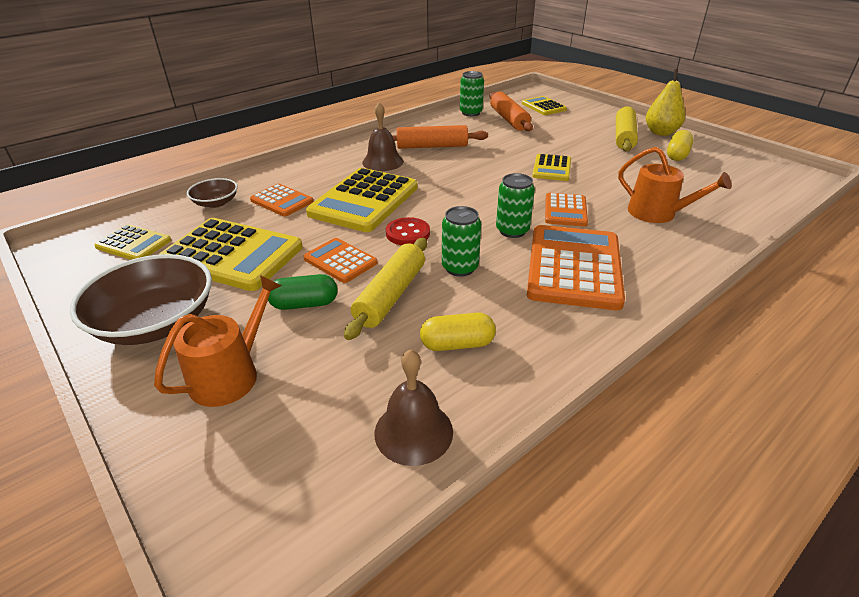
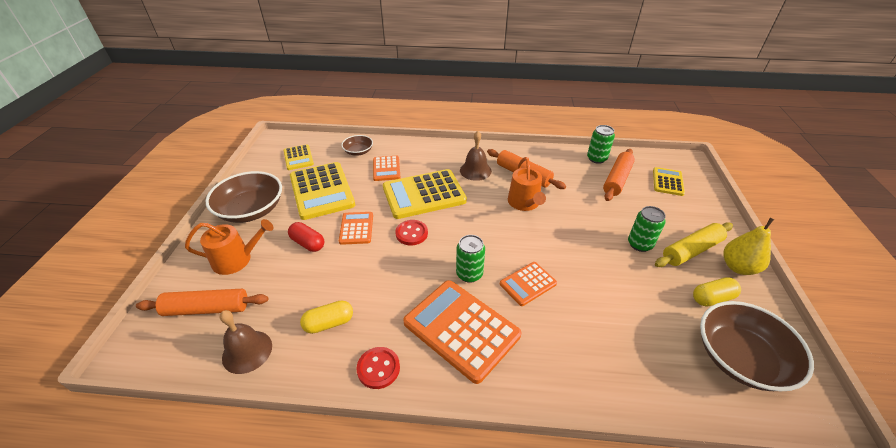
camera: 45 degrees right, 5 degrees up
(281, 442) = (207, 309): none -> orange rolling pin
(304, 304) = (308, 243): green capsule -> red capsule
(391, 295) = (346, 268): yellow rolling pin -> none
(457, 344) = (329, 323): yellow capsule -> yellow capsule turned 60 degrees counterclockwise
(460, 268) = (401, 277): green can -> green can (639, 244)
(552, 168) = (577, 243): yellow calculator -> none
(564, 339) = (378, 368): none -> red button
(574, 267) = (461, 329): orange calculator -> orange calculator turned 105 degrees counterclockwise
(657, 213) = (592, 336): orange watering can -> orange watering can (524, 203)
(739, 175) = (740, 358): none -> brown bowl

